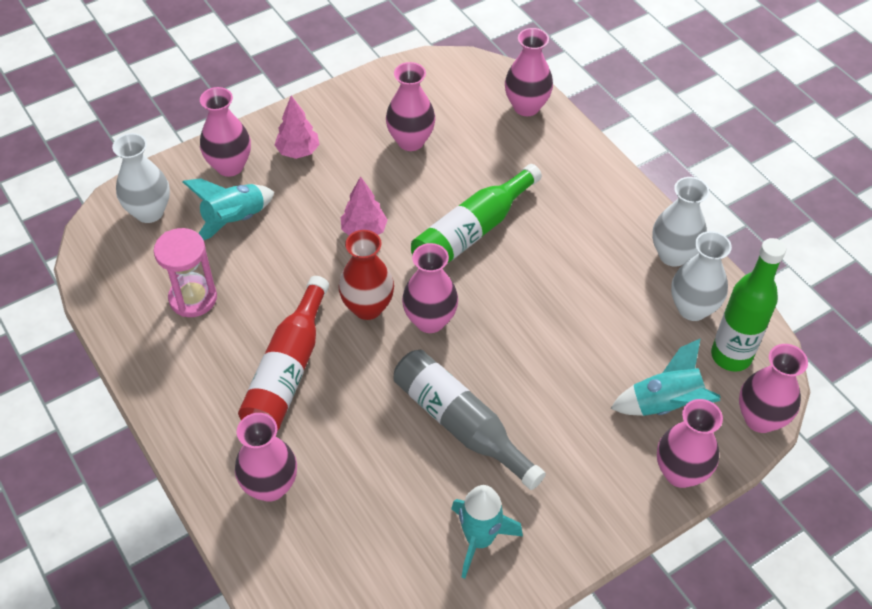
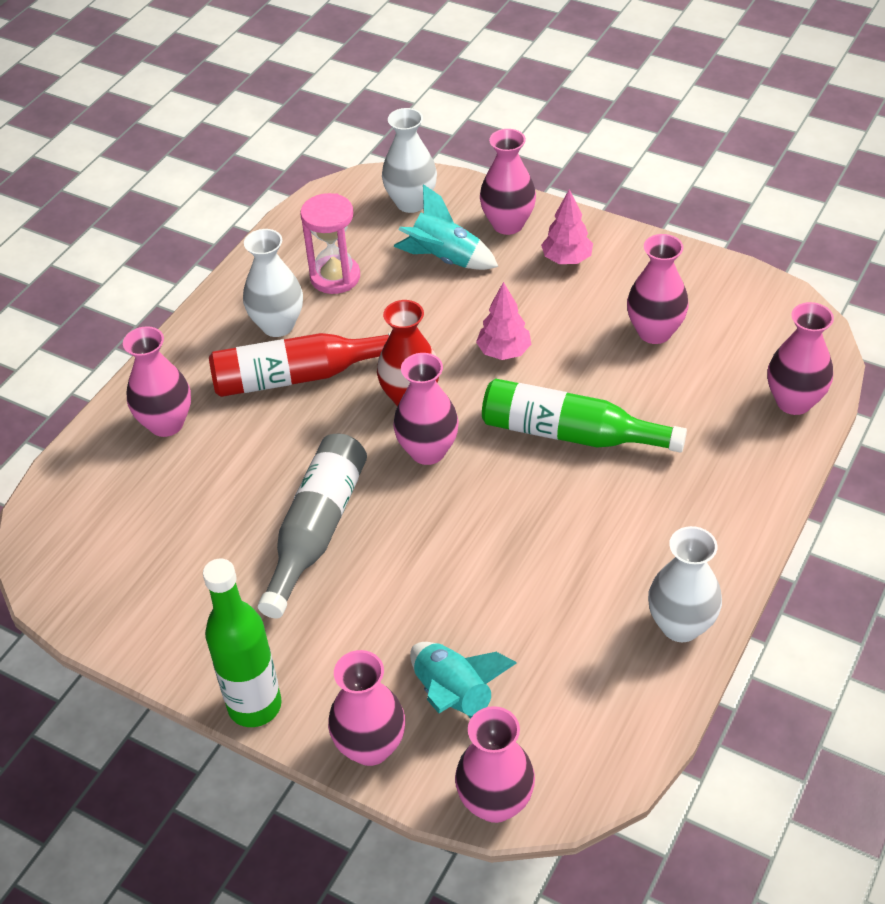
camera: 65 degrees right, 5 degrees down
(479, 539) = (191, 601): turquoise rocket -> none
(692, 308) = (612, 674): white vase -> white vase (278, 325)
(731, 356) = (568, 739): green bottle -> green bottle (255, 706)

